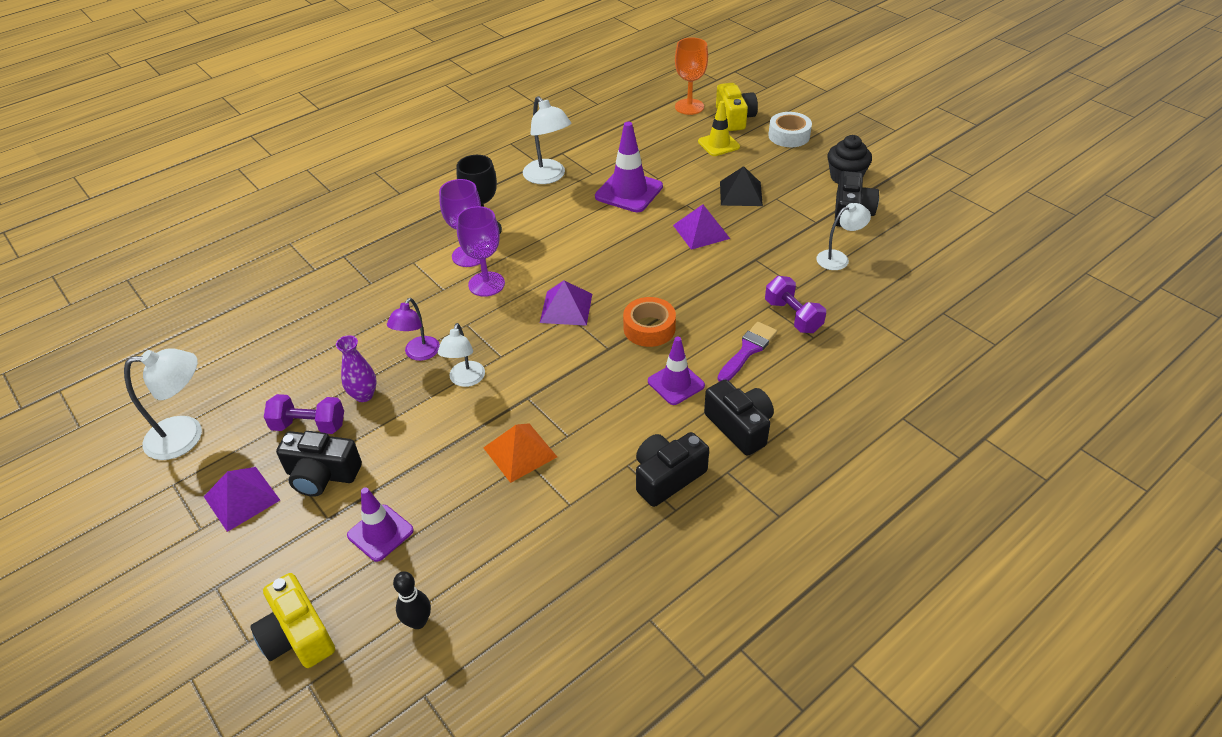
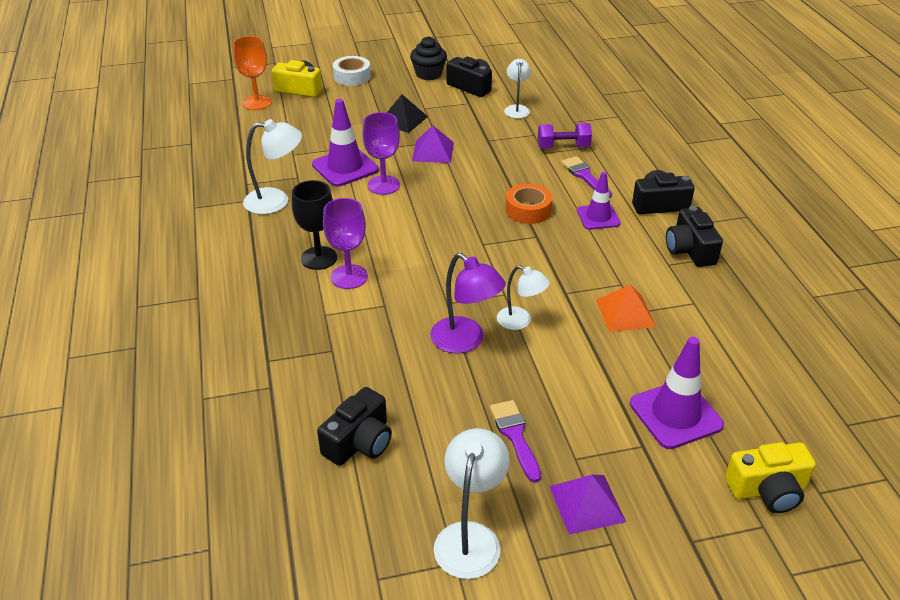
camera: 65 degrees left, 5 degrees down
(309, 425) = (515, 436): purple dumbbell -> purple brush
(322, 475) = (586, 439): black camera -> black camera (359, 442)
(364, 395) = (497, 389): purple vase -> none
(380, 533) = (675, 414): purple traffic cone -> purple traffic cone, size x1.54
(418, 621) = (777, 412): black bowling pin -> none
(419, 354) = (465, 341): purple lamp -> purple lamp, size x1.51
(486, 284) = (400, 277): purple goblet -> purple goblet (384, 185)
(566, 308) = (470, 242): purple pyramid -> none
(718, 144) = (327, 107): yellow traffic cone -> none

